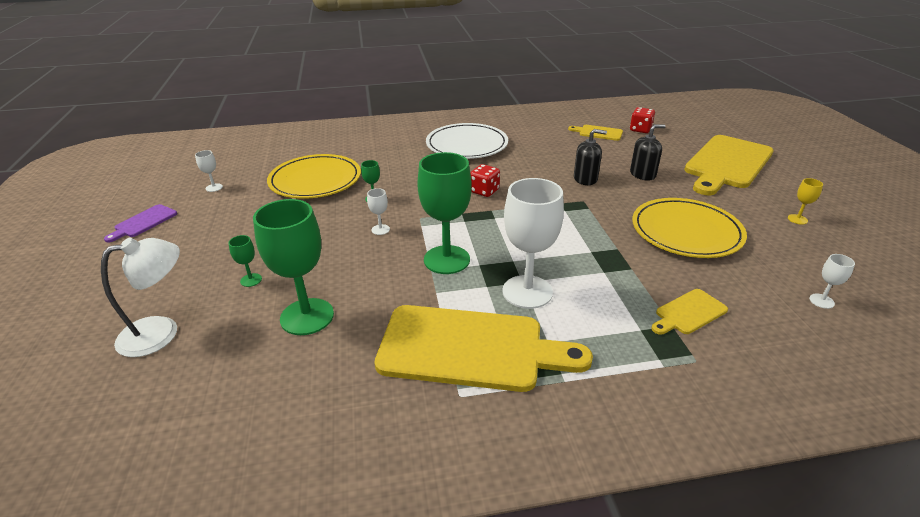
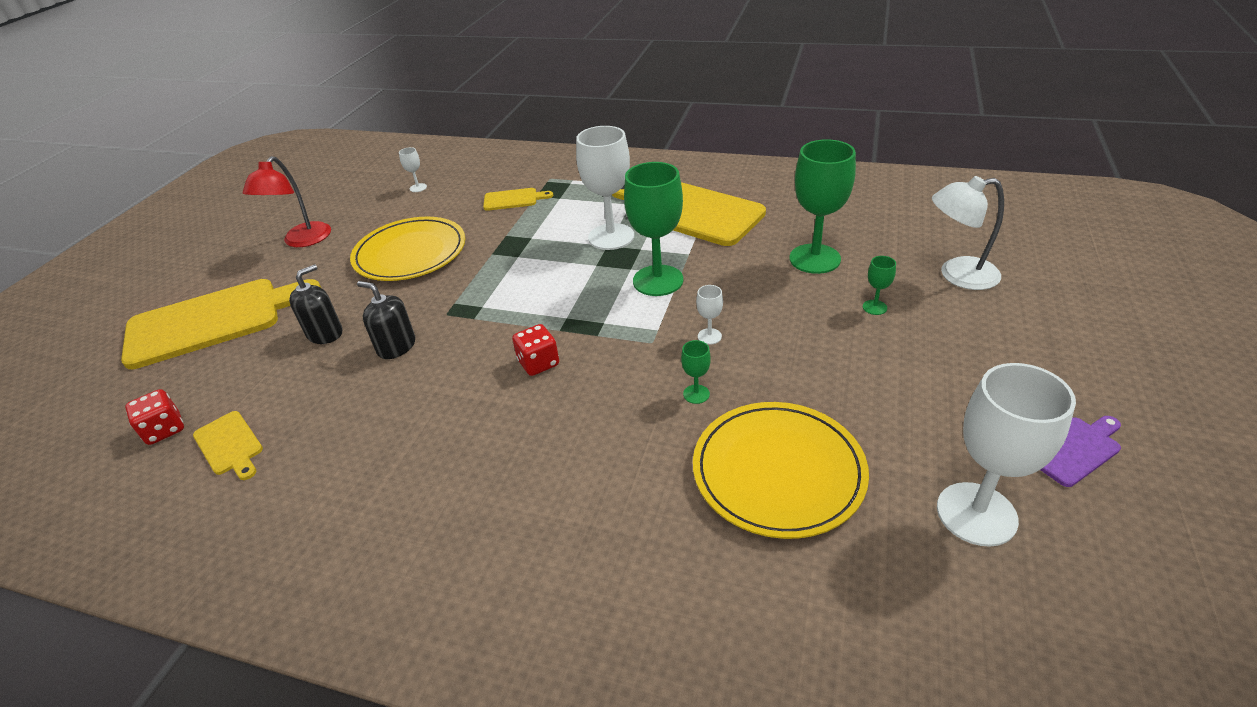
camera: 150 degrees left, 5 degrees up
(214, 187) = (976, 514): white goblet -> white goblet, size x2.33
(467, 145) = (461, 490): white plate -> none
(642, 174) = (325, 333): black soap dispenser -> black soap dispenser turned 120 degrees clockwise
(797, 219) = (302, 241): yellow goblet -> red lamp

